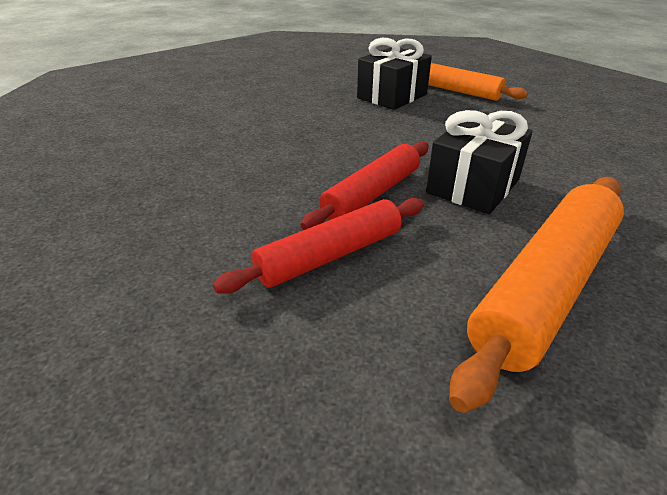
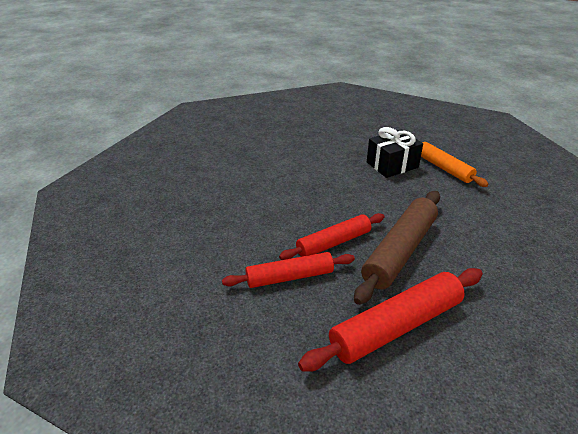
camera: 20 degrees right, 0 degrees up
(473, 186) = (400, 251): black gift -> brown rolling pin
(545, 287) = (396, 326): orange rolling pin -> red rolling pin

